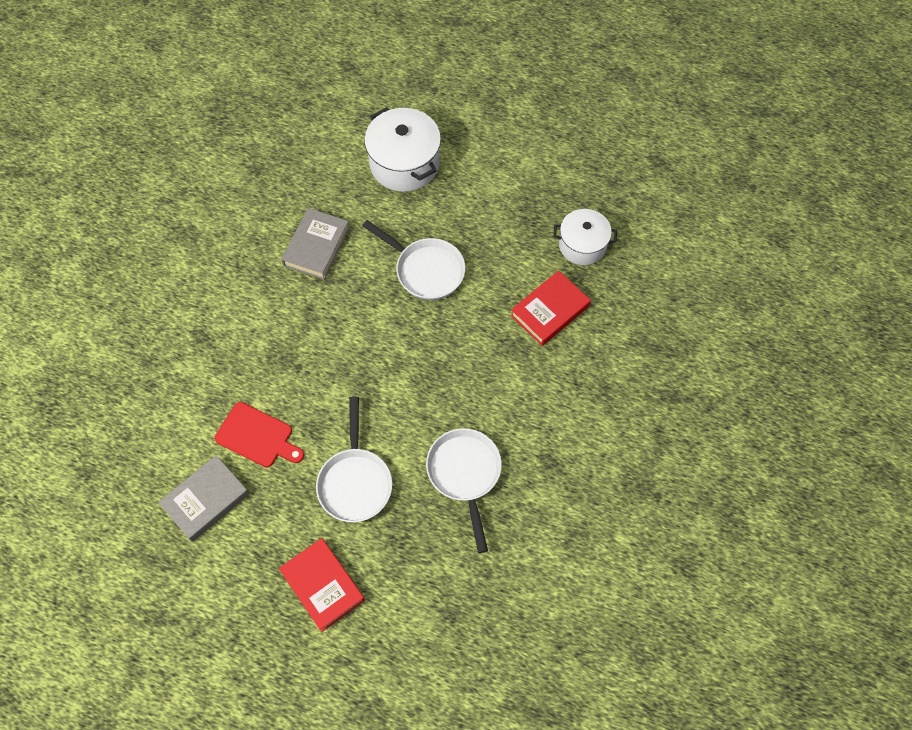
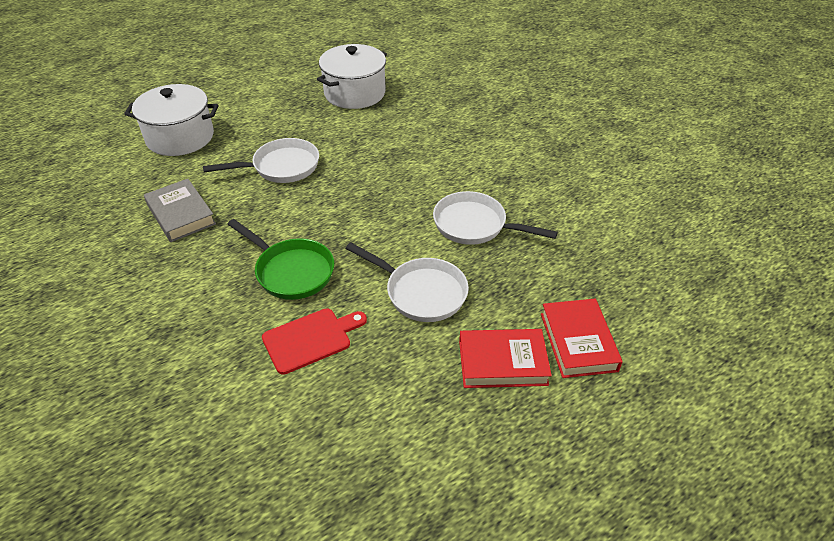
camera: 55 degrees left, 20 degrees down
(206, 500) = (336, 413): grey book -> none
(312, 372) = (291, 271): none -> green pan
(550, 311) = (387, 127): red book -> red book (578, 342)
(582, 245) = (354, 93): white pot -> white pot, size x1.52

